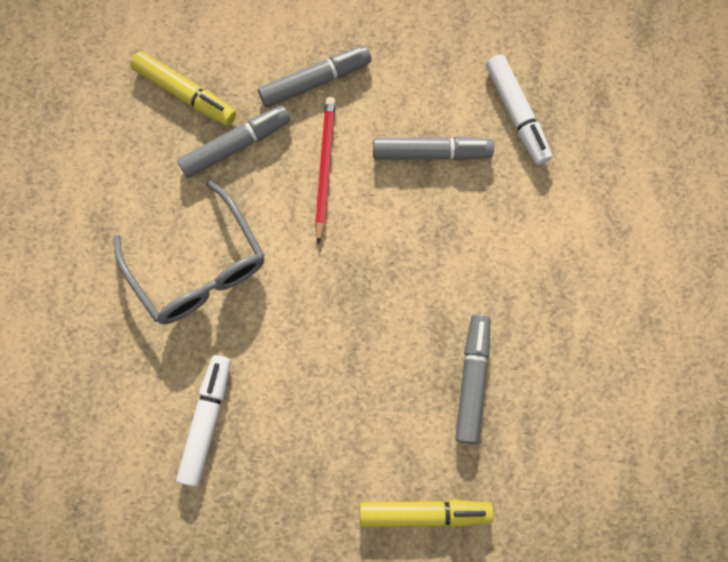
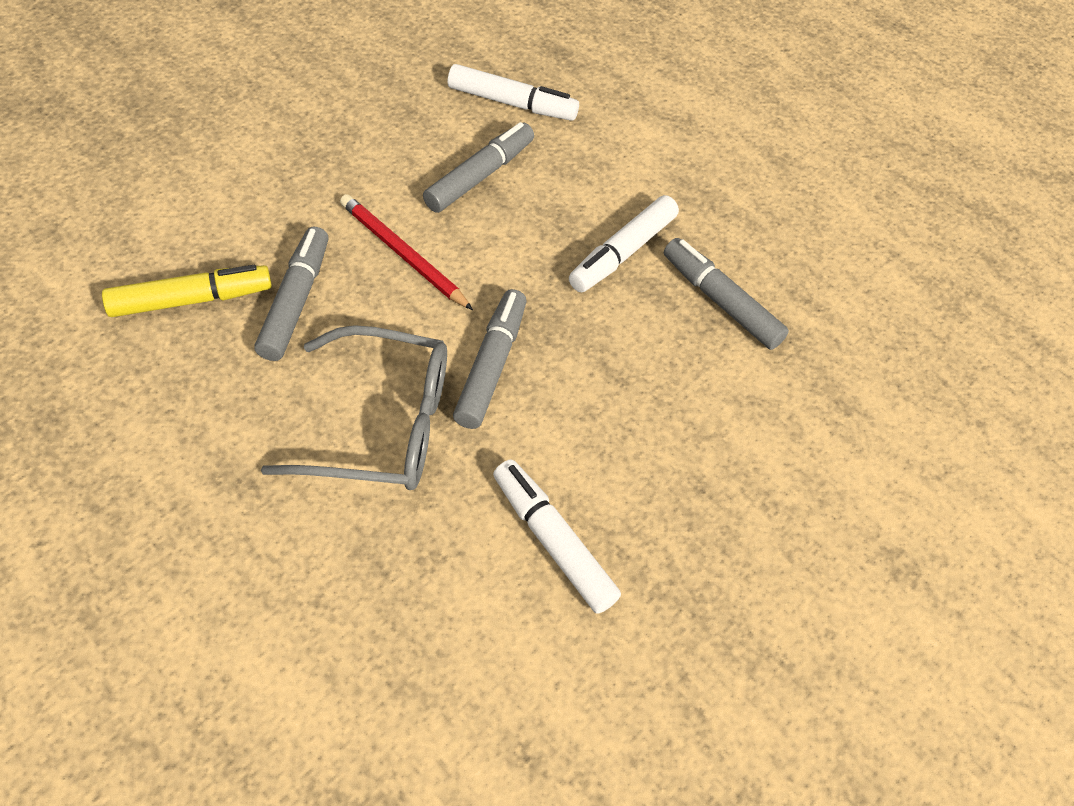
camera: 55 degrees left, 20 degrees down
(315, 81) = (311, 199): grey marker -> grey marker (491, 365)
(424, 513) = (817, 428): yellow marker -> none
(453, 289) = (622, 252): none -> white marker

